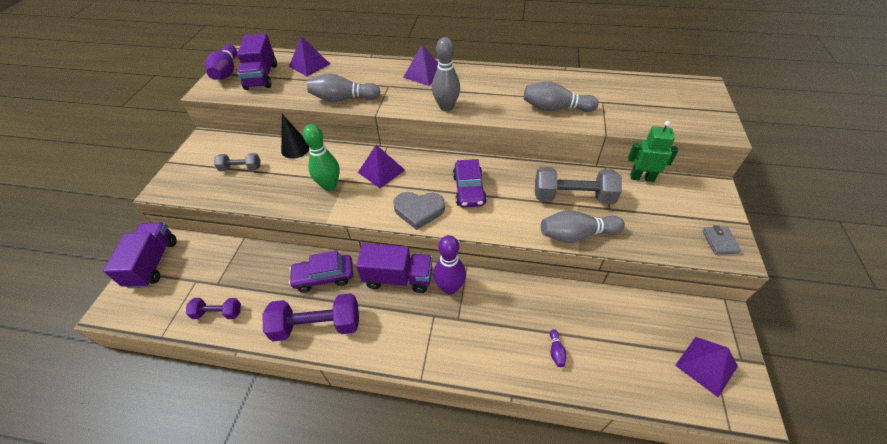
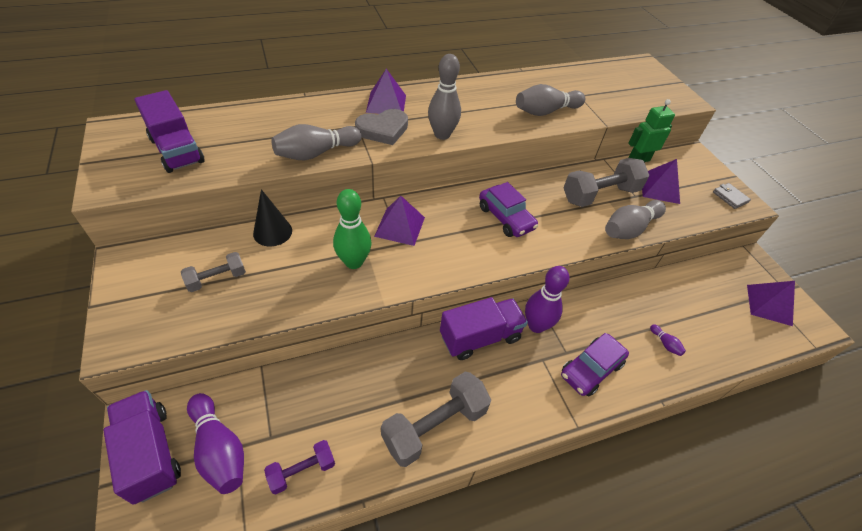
camera: 35 degrees left, 0 degrees up
(226, 72) = (115, 155): purple bowling pin -> purple bowling pin (219, 449)
(309, 65) = (233, 121): purple pyramid -> purple pyramid (659, 188)
(317, 325) = (434, 426): purple dumbbell -> grey dumbbell
(324, 277) = (400, 370): purple car -> purple car (591, 369)
(419, 210) = (474, 256): grey heart -> grey heart (383, 130)

